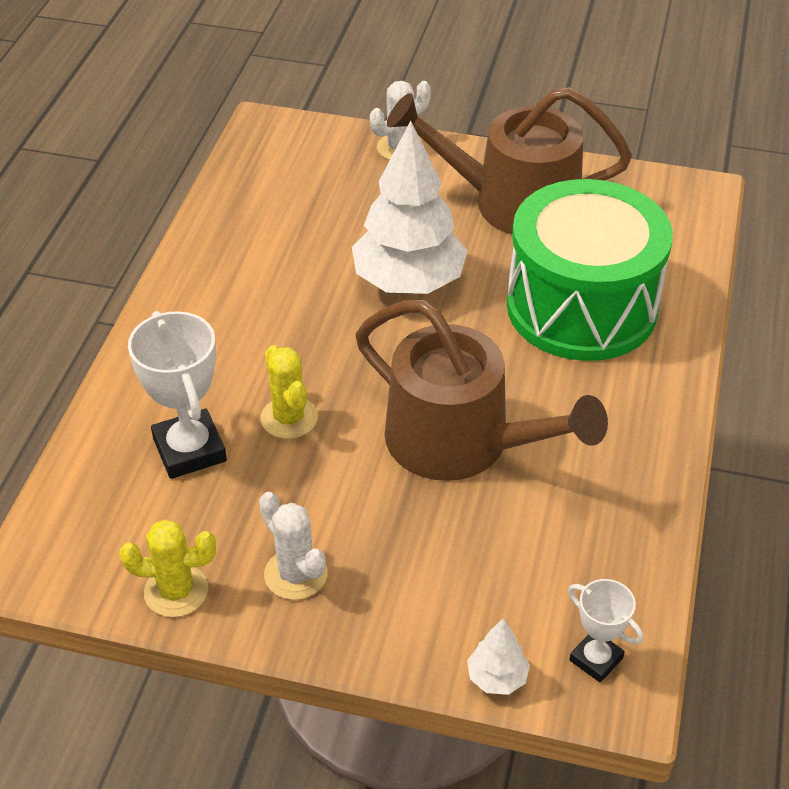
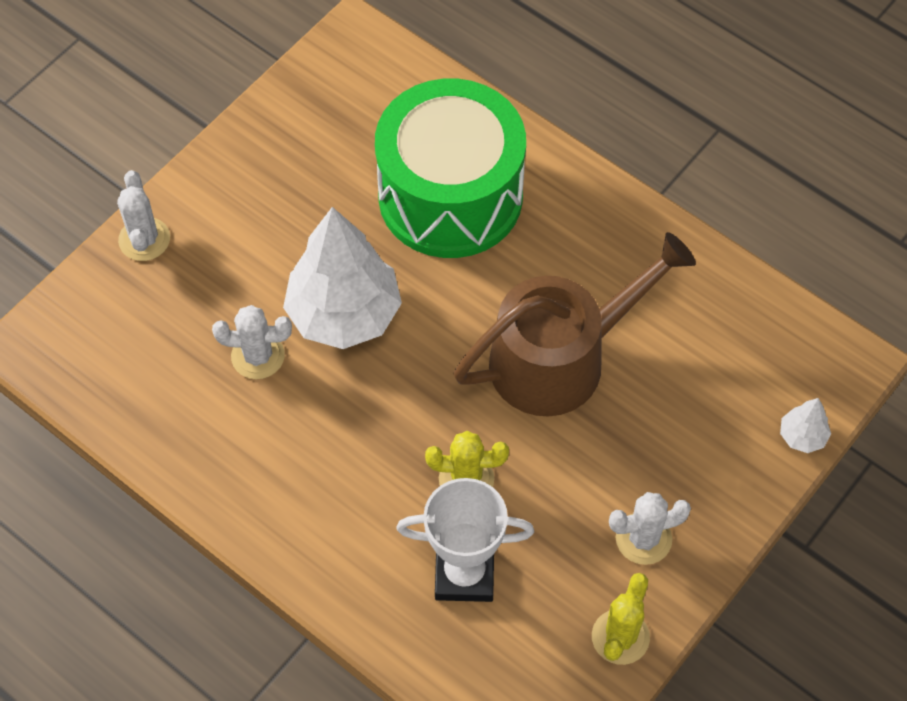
camera: 65 degrees left, 15 degrees up
(333, 246) = (258, 356): none -> white cactus
(513, 203) = (284, 183): brown watering can -> none
(596, 659) = (813, 363): white trophy -> none

